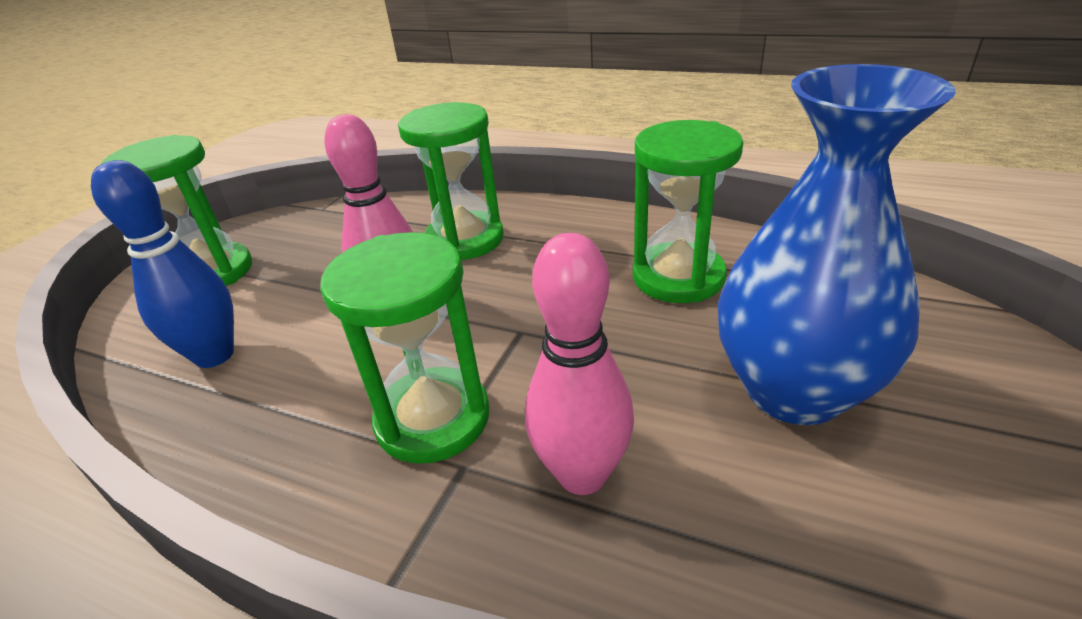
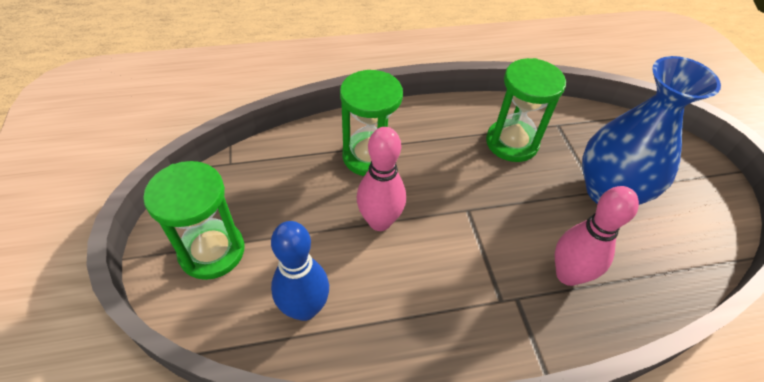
camera: 40 degrees left, 15 degrees up
(433, 418) = (478, 281): green hourglass -> none

